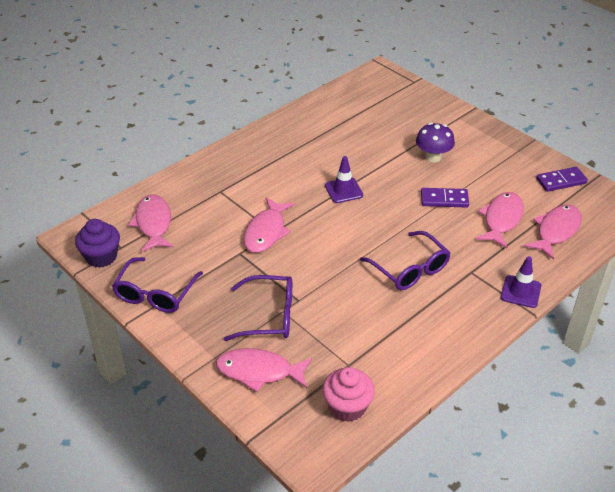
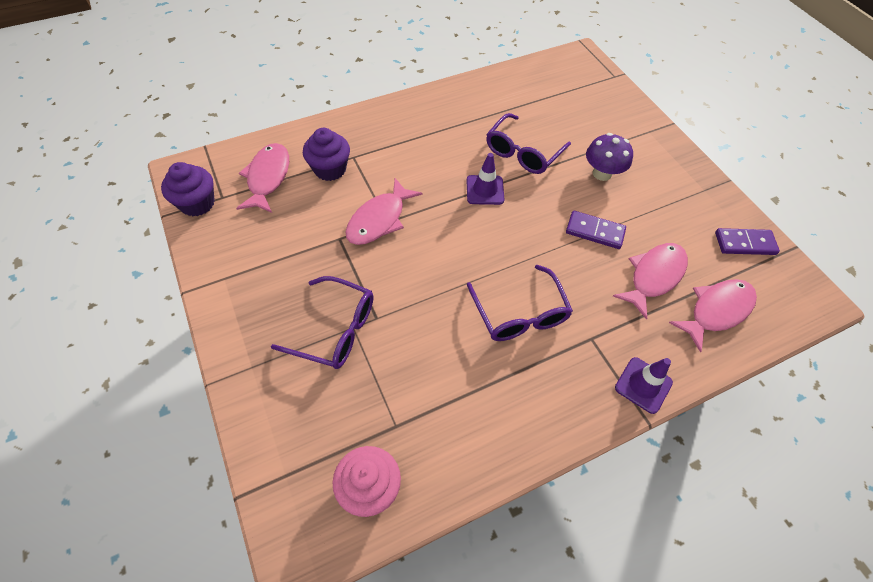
camera: 15 degrees right, 15 degrees up
(155, 294) = (229, 265): purple glasses -> purple glasses (523, 153)
(205, 205) = (330, 169): none -> purple cupcake
(259, 371) = (291, 402): pink fish -> none

